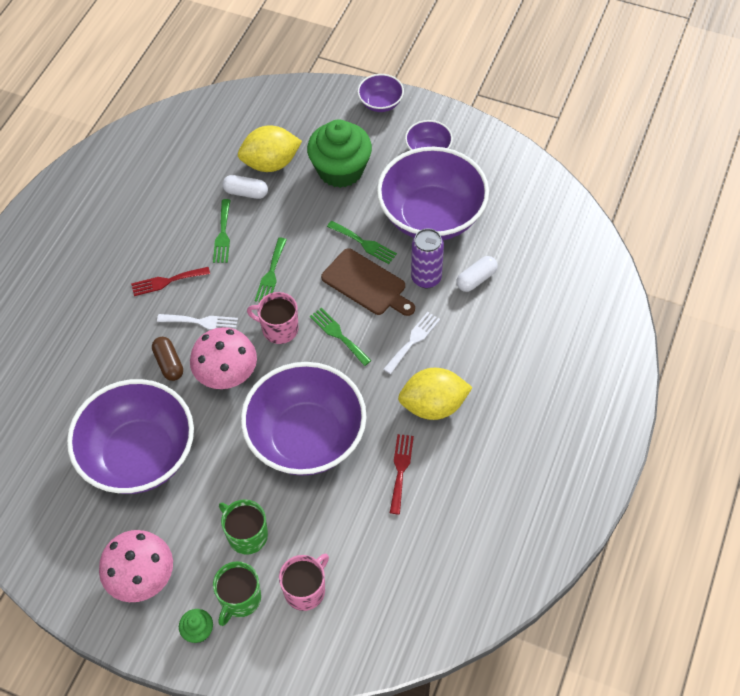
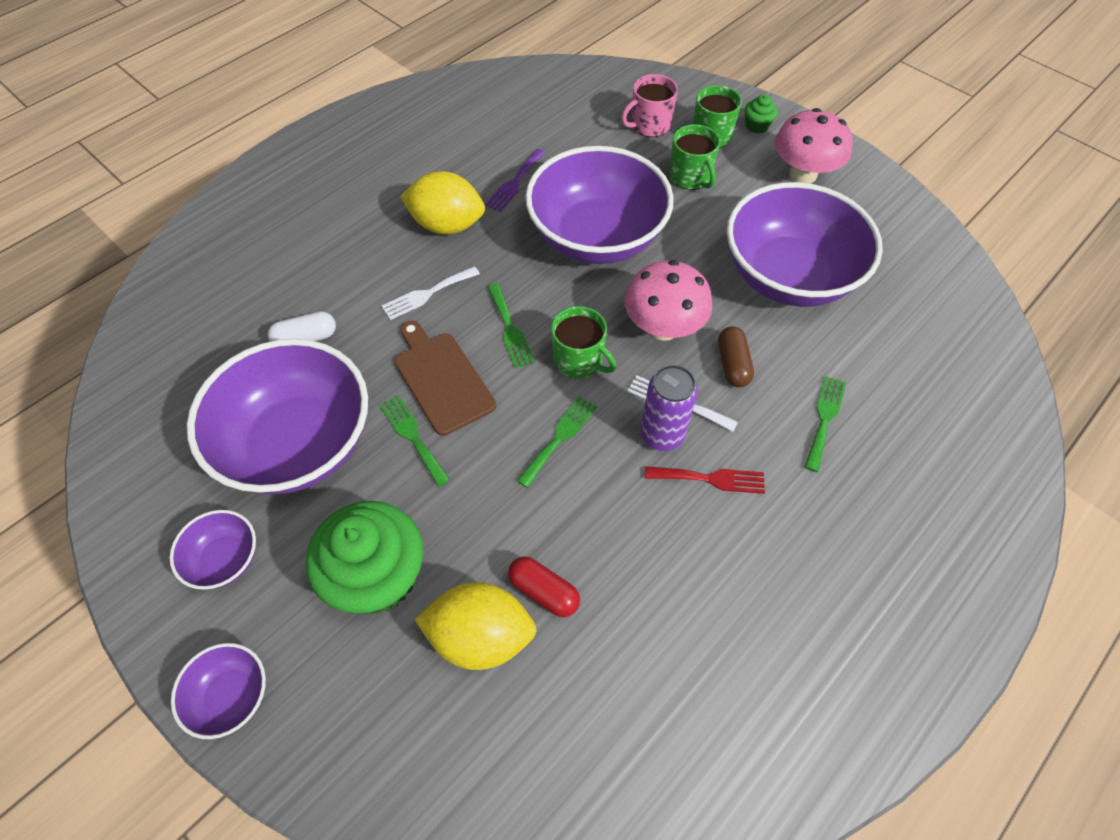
camera: 160 degrees left, 0 degrees up
(223, 234) = (606, 526): green fork -> green fork (824, 418)
(246, 192) = (544, 591): white capsule -> red capsule
(279, 329) = (579, 360): pink mug -> green mug
(400, 470) = (514, 183): red fork -> purple fork
(426, 278) = (364, 360): purple can -> purple can (662, 435)

